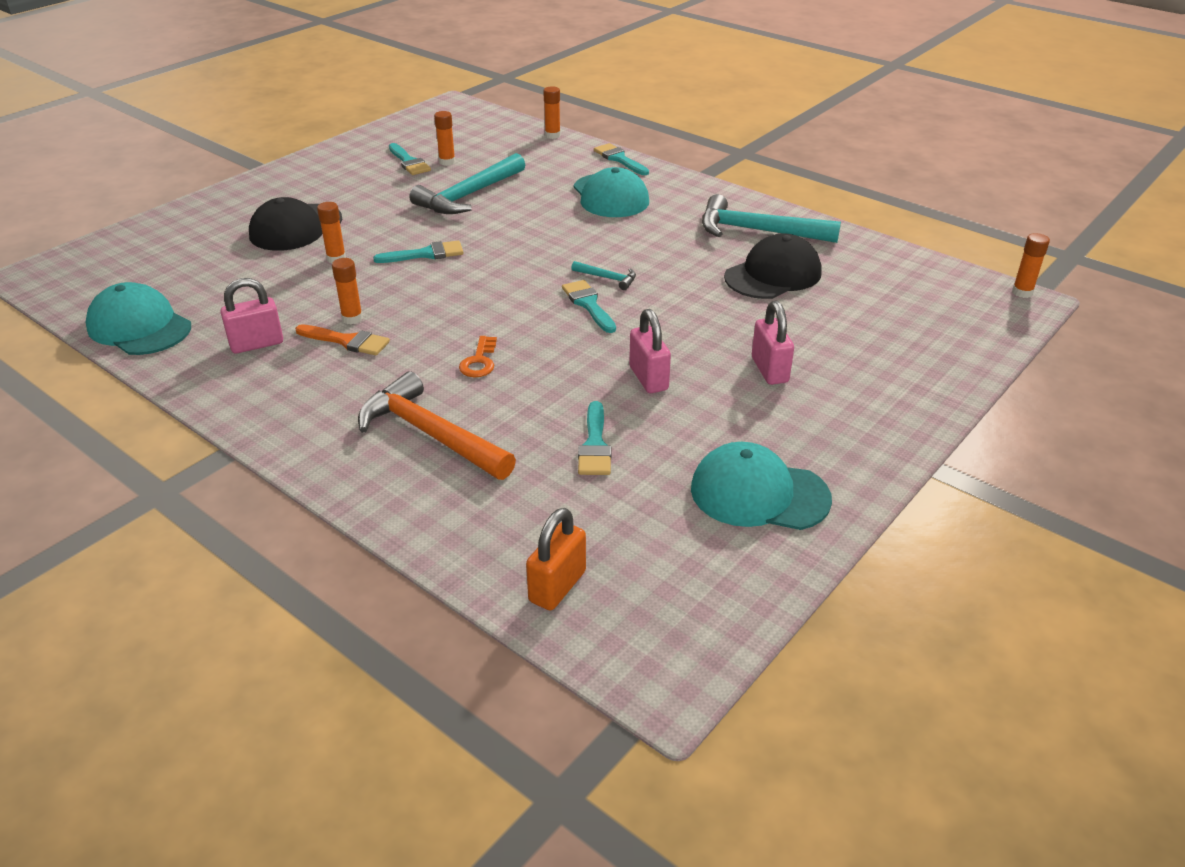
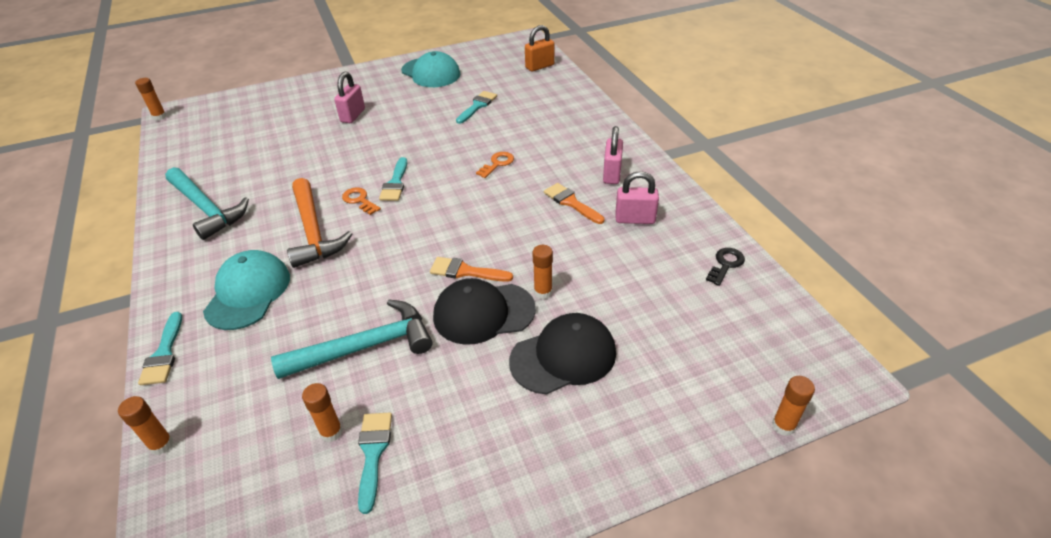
camera: 150 degrees left, 5 degrees up
(139, 327) = (725, 264): turquoise cap -> black key
(352, 318) = (559, 221): orange glue stick -> orange glue stick (783, 426)
(425, 254) = (465, 271): turquoise brush -> orange brush
(430, 434) = (553, 131): orange hammer -> orange hammer (313, 231)
(608, 278) = (359, 200): turquoise hammer -> orange key
(648, 378) = (416, 128): pink padlock -> pink padlock (612, 174)
(773, 275) = (259, 169): black cap -> black cap (483, 313)

